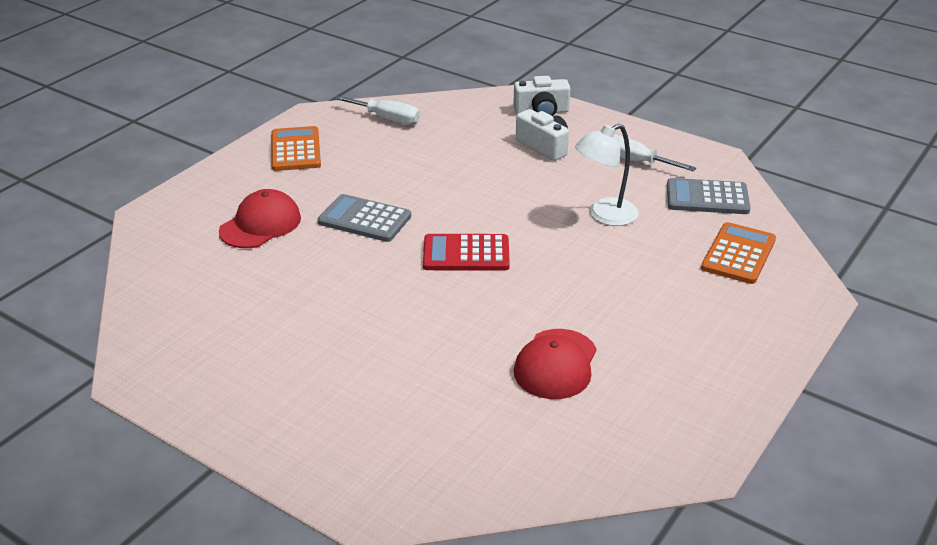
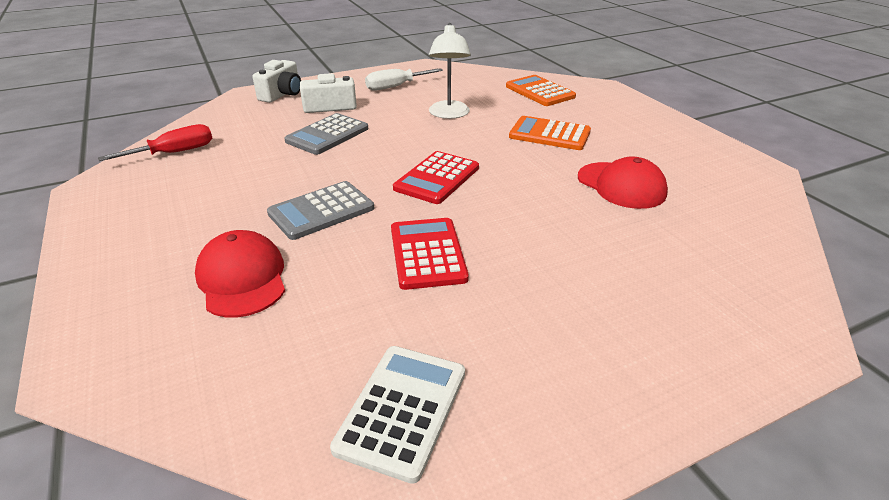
camera: 60 degrees left, 0 degrees up
(185, 335) = (402, 410): none -> white calculator
(295, 150) = (136, 215): orange calculator -> orange calculator (549, 134)
(348, 289) = (427, 253): none -> red calculator
(387, 119) = (174, 153): white screwdriver -> red screwdriver
(707, 198) = (467, 81): grey calculator -> grey calculator (327, 135)

